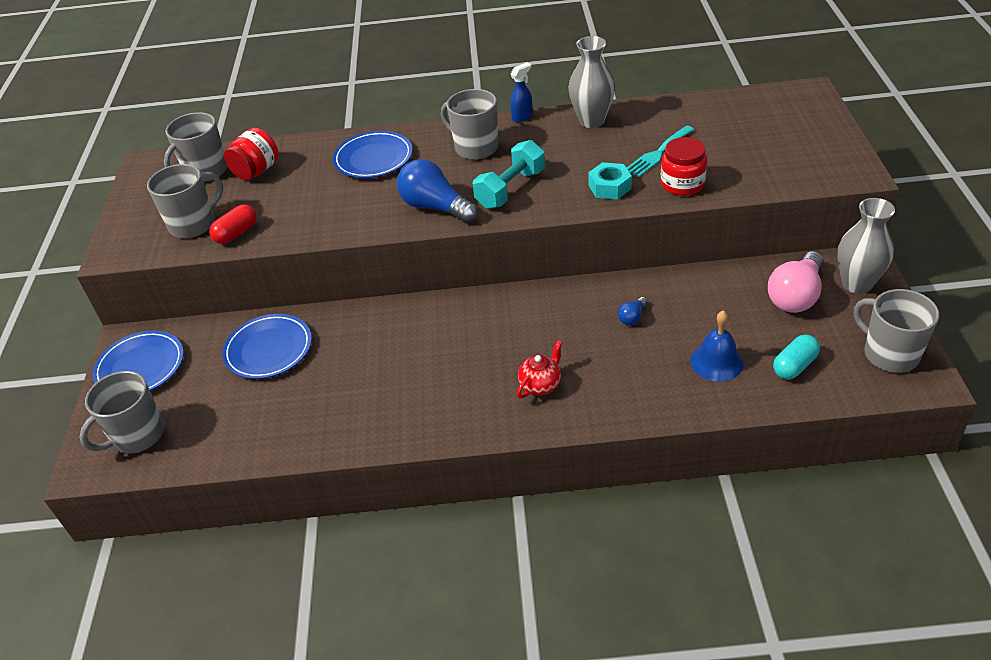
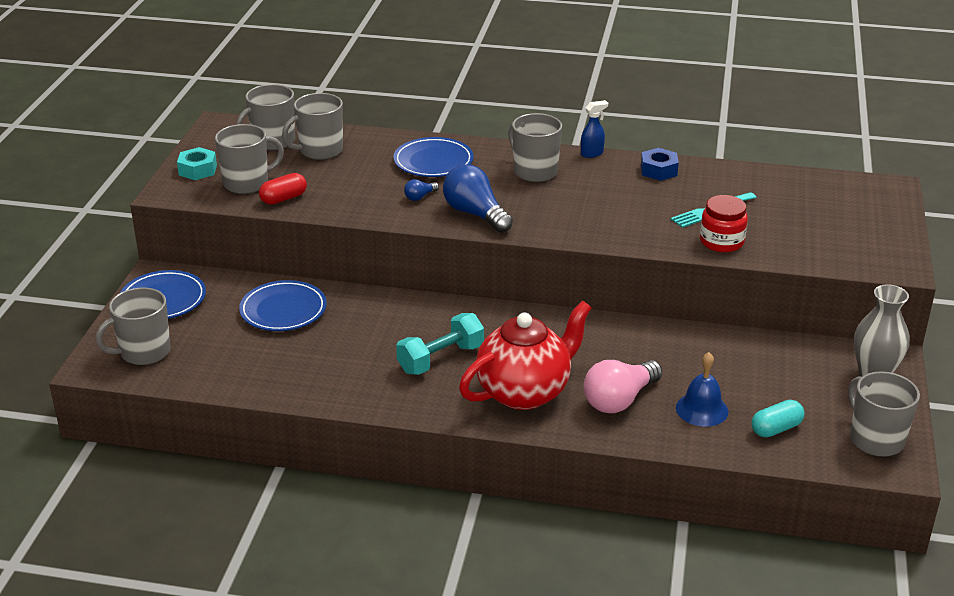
camera: 10 degrees right, 10 degrees down
(256, 171) = (320, 150): red jar -> grey mug
(510, 189) = (553, 213): turquoise dumbbell -> turquoise dumbbell (441, 359)
(540, 385) = (524, 392): red teapot -> red teapot, size x2.25
(591, 121) = (658, 170): grey vase -> blue nut
(609, 187) = (649, 230): turquoise nut -> turquoise nut (198, 170)
(632, 317) = (637, 356): blue light bulb -> blue light bulb (420, 197)
(795, 296) = (807, 372): pink light bulb -> pink light bulb (619, 400)

